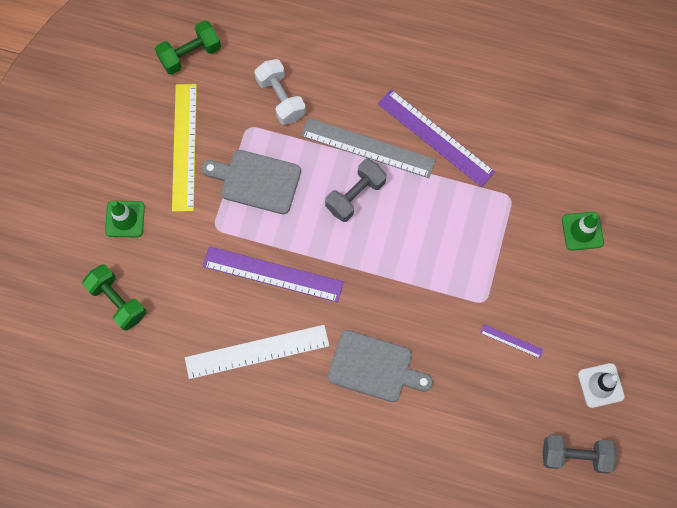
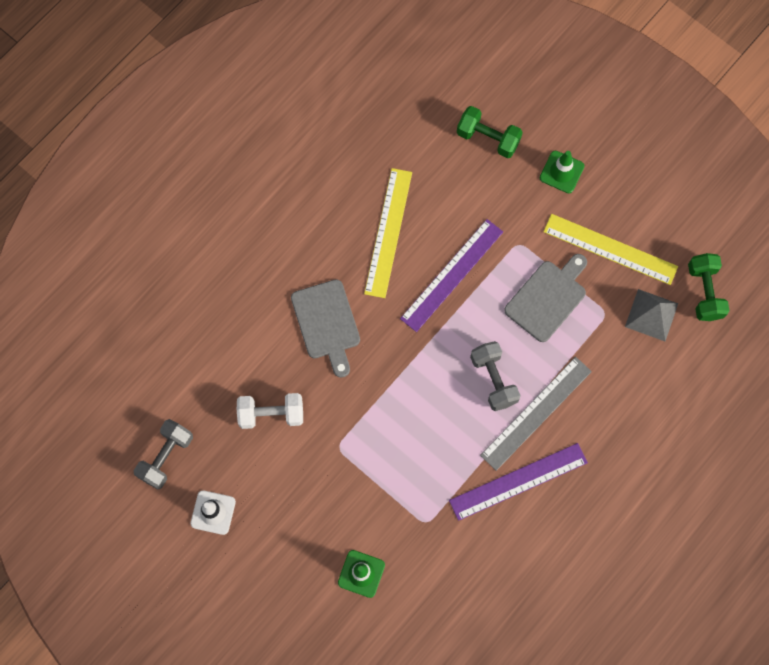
camera: 115 degrees right, 0 degrees up
(118, 301) = (488, 138): green dumbbell -> green dumbbell turned 45 degrees clockwise
(232, 89) = (651, 315): none -> grey pyramid
(257, 351) = (388, 232): white ruler -> yellow ruler
(281, 98) = (622, 355): white dumbbell -> white dumbbell (271, 414)
(374, 367) = (326, 323): grey cutting board -> grey cutting board turned 60 degrees counterclockwise
(511, 341) = (291, 453): purple ruler -> none

